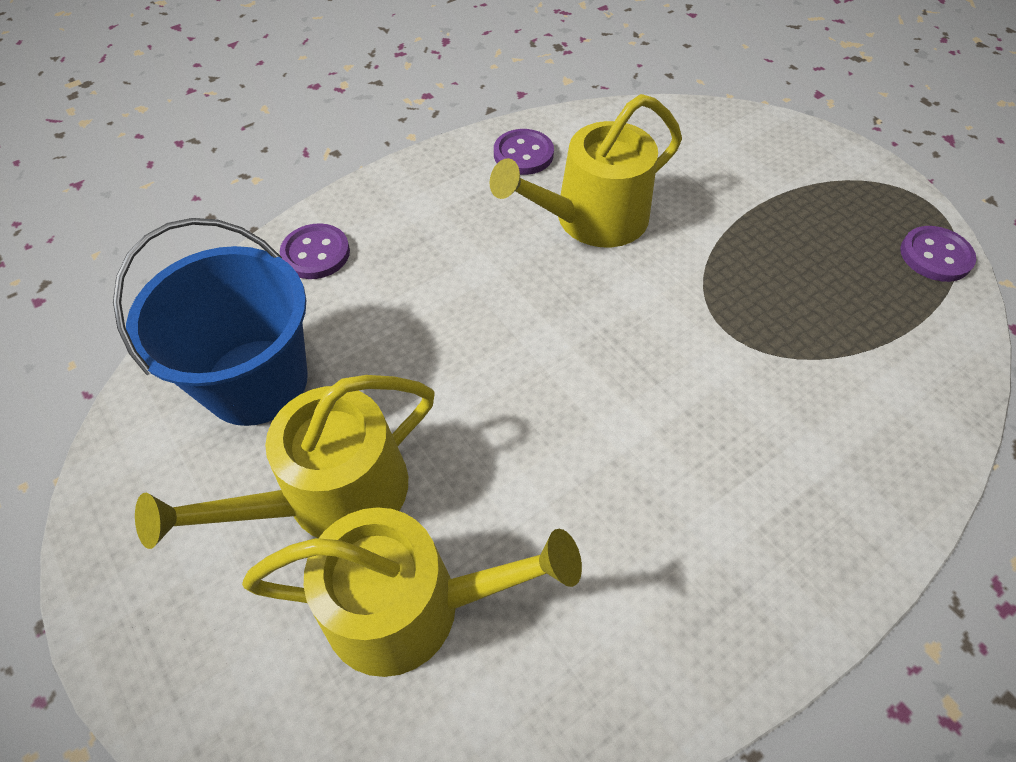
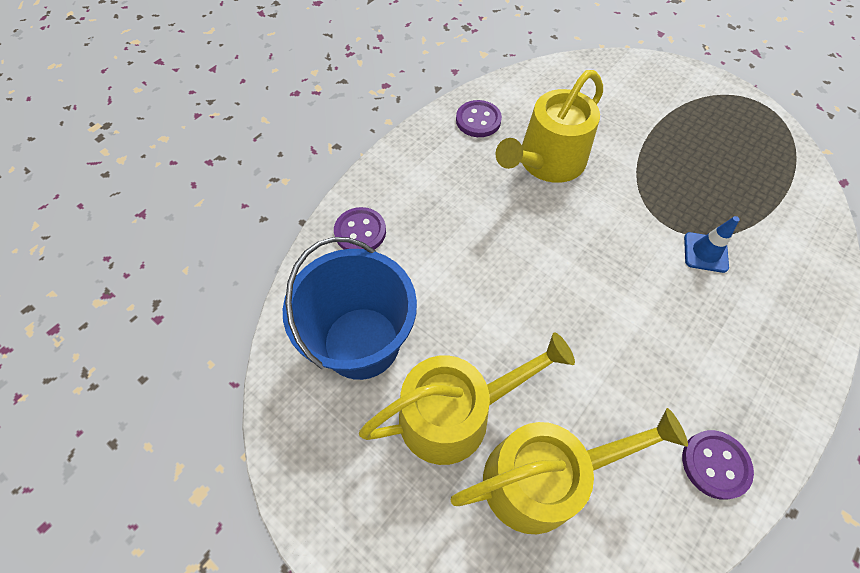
camera: 15 degrees left, 5 degrees up
(332, 495) = (455, 414): yellow watering can -> yellow watering can turned 150 degrees counterclockwise
(765, 374) = (705, 252): none -> blue traffic cone
(935, 256) = (779, 142): purple button -> purple button (715, 464)

